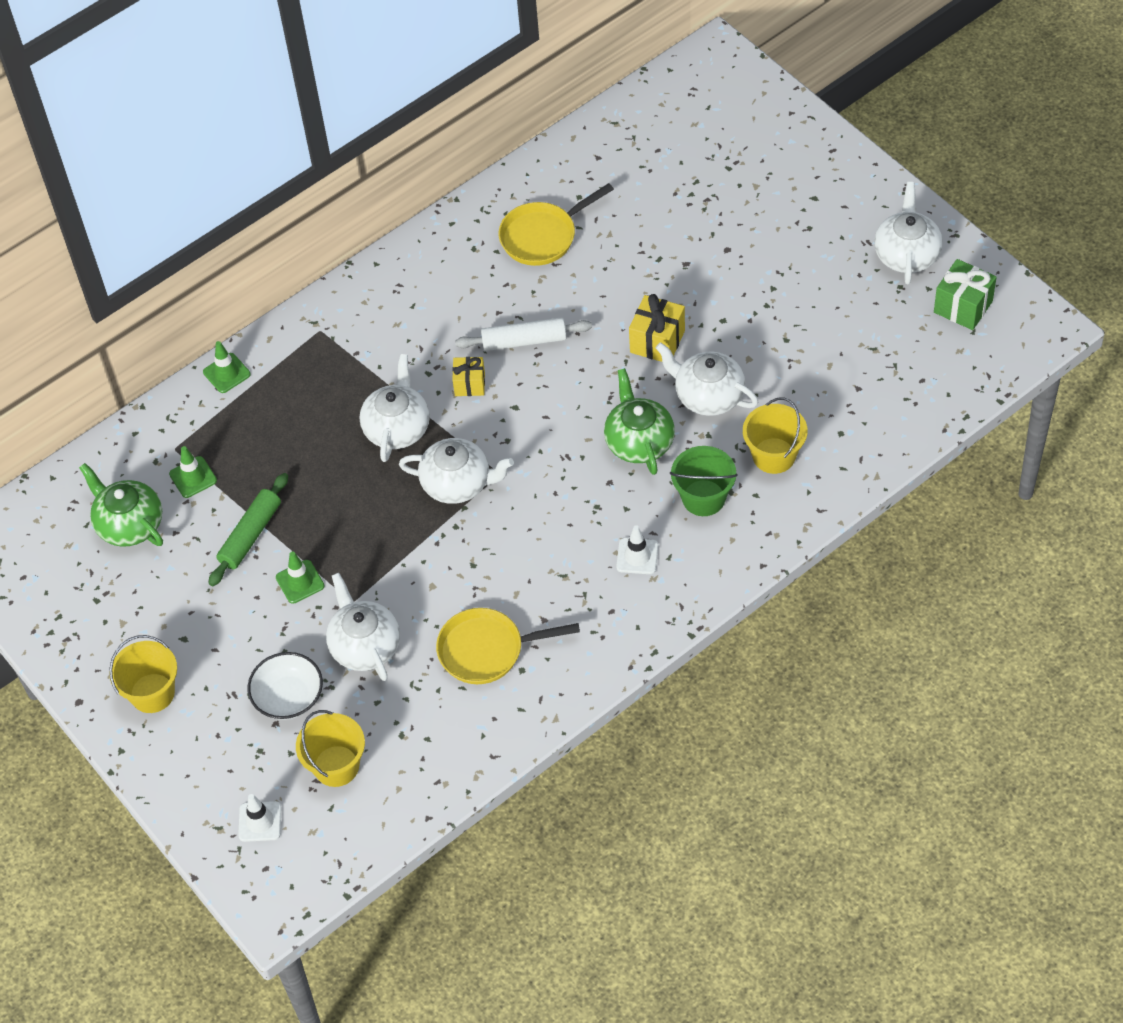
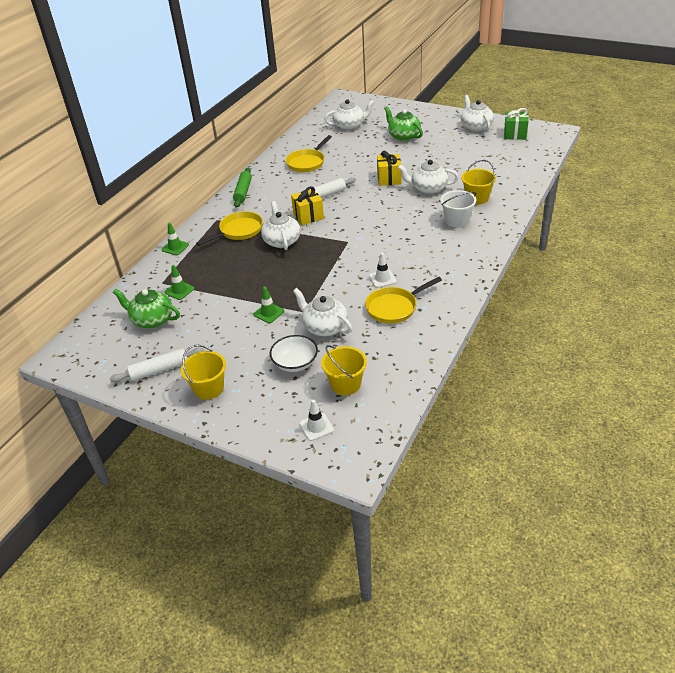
camera: 25 degrees left, 15 degrees down
(101, 629) = (159, 370): none -> white rolling pin
(250, 535) = (227, 303): green rolling pin -> green rolling pin (243, 192)
(342, 374) = (239, 231): none -> yellow pan
(457, 483) = (328, 251): white teapot -> white teapot (349, 126)
(469, 384) = (308, 216): yellow gift -> yellow gift, size x1.52
(637, 556) = (443, 249): white traffic cone -> white traffic cone (382, 279)
(639, 441) = (408, 211): green teapot -> green teapot (403, 136)
(703, 498) = (457, 221): green bucket -> white bucket

